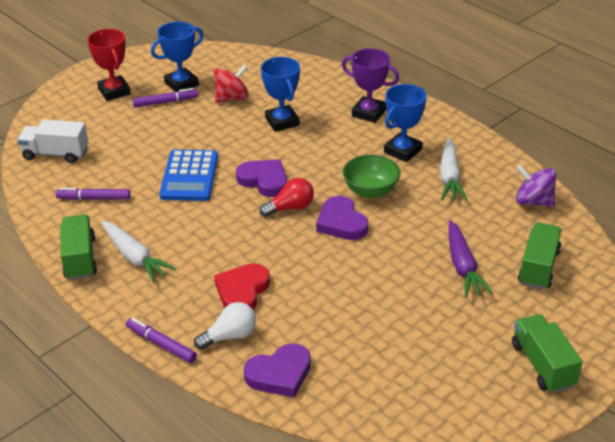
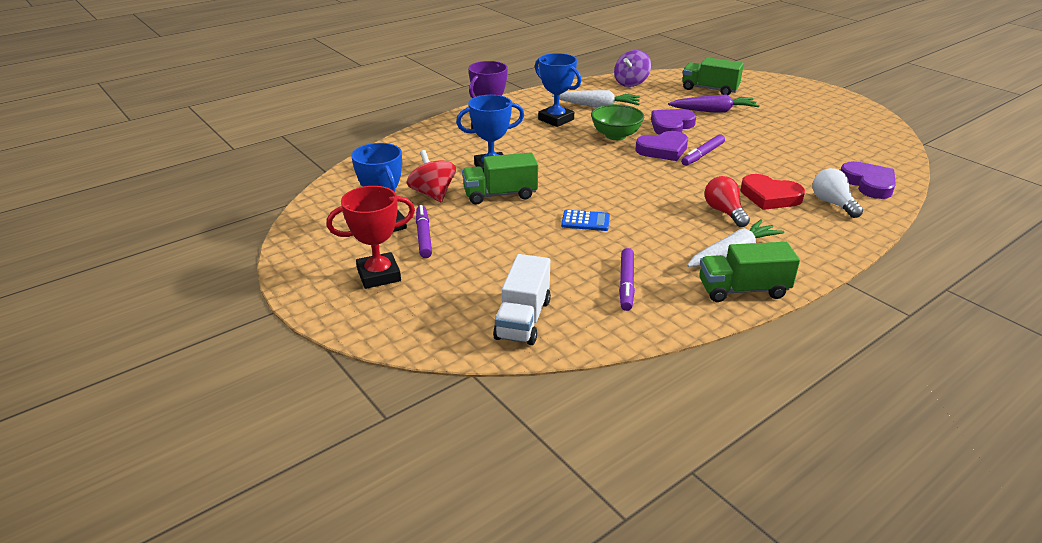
camera: 85 degrees left, 5 degrees down
(161, 344) = (859, 237): purple marker -> purple marker (702, 155)
(189, 176) = (585, 221): blue calculator -> blue calculator, size x0.53
(264, 181) = (596, 181): purple heart -> purple heart (671, 126)
(290, 208) = (641, 170): red light bulb -> red light bulb (724, 212)
(543, 365) = (812, 98): green truck -> green truck (500, 195)

